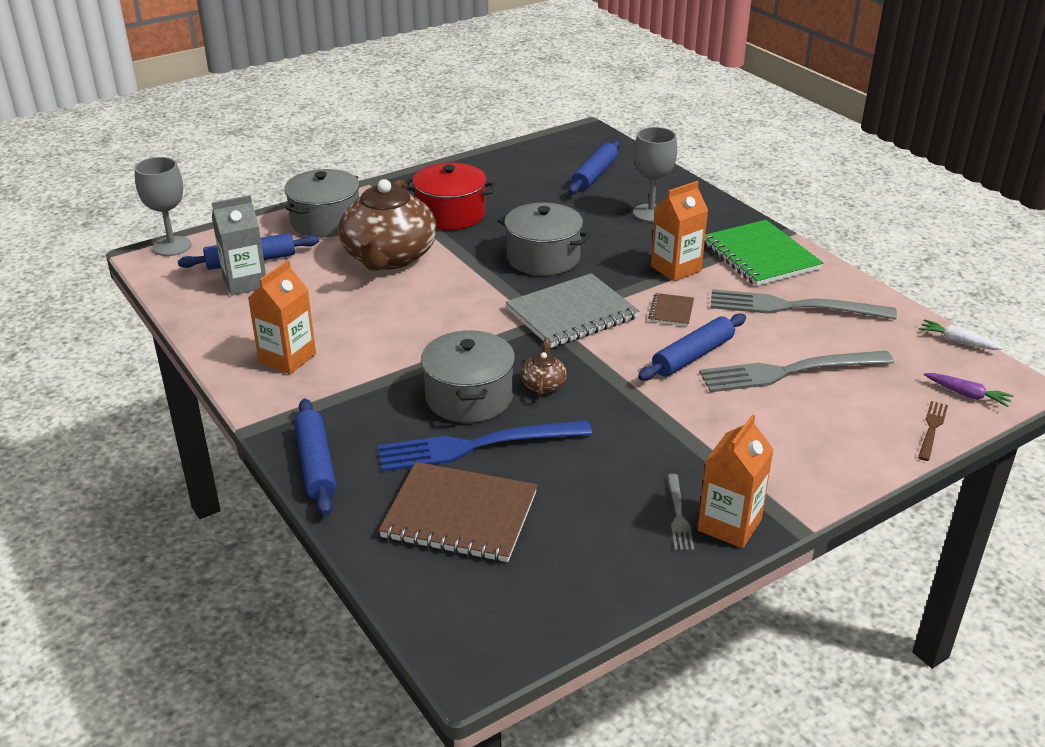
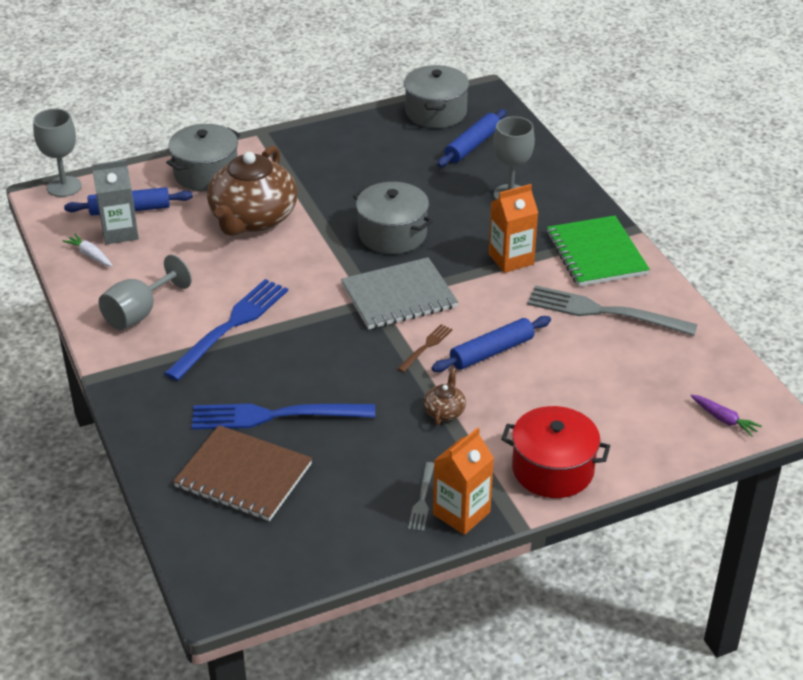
camera: 10 degrees right, 5 degrees up
(287, 358) = (139, 313): orange carton -> grey goblet
(316, 464) = (140, 416): blue rolling pin -> none
(397, 359) = (231, 325): none -> blue fork
(450, 214) = (322, 177): red pot -> red pot (553, 469)
(469, 397) = (283, 369): grey pot -> grey pot (436, 112)
(543, 384) = (350, 364): brown teapot -> brown teapot (444, 411)
(671, 311) = (489, 304): brown notebook -> none
(787, 372) = (570, 378): grey fork -> none
(932, 428) = (676, 447): brown fork -> brown fork (426, 346)
(957, 341) = (741, 365): white carrot -> white carrot (90, 255)

